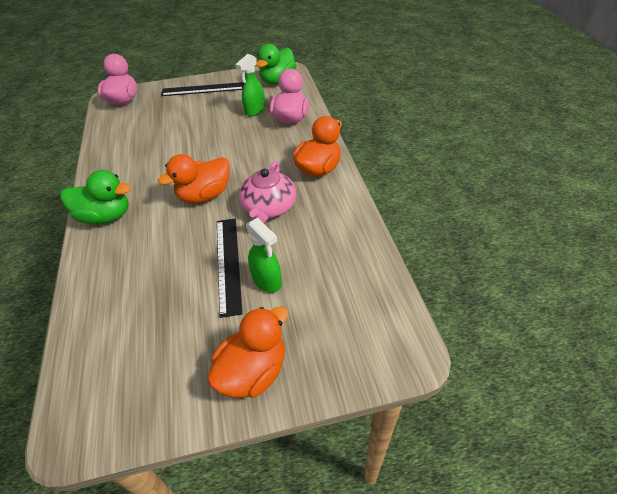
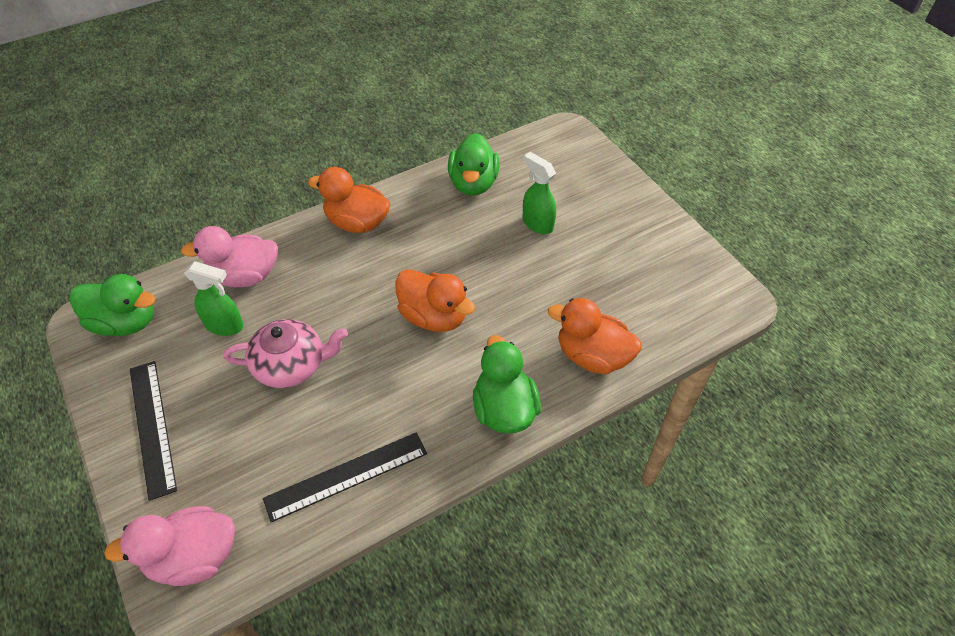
camera: 110 degrees left, 5 degrees up
(228, 264) = (529, 258): black ruler -> black ruler (346, 476)
(253, 371) = (627, 208): orange duck -> orange duck (592, 356)
(267, 281) = (537, 223): green spray bottle -> green spray bottle turned 75 degrees counterclockwise
(269, 208) = (437, 249): pink teapot -> pink teapot (291, 365)
(340, 245) = (473, 183): none -> green duck

